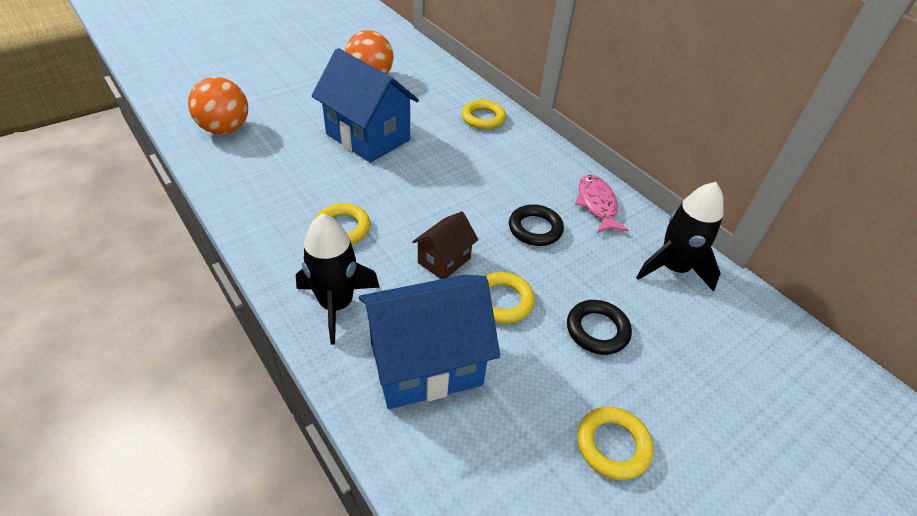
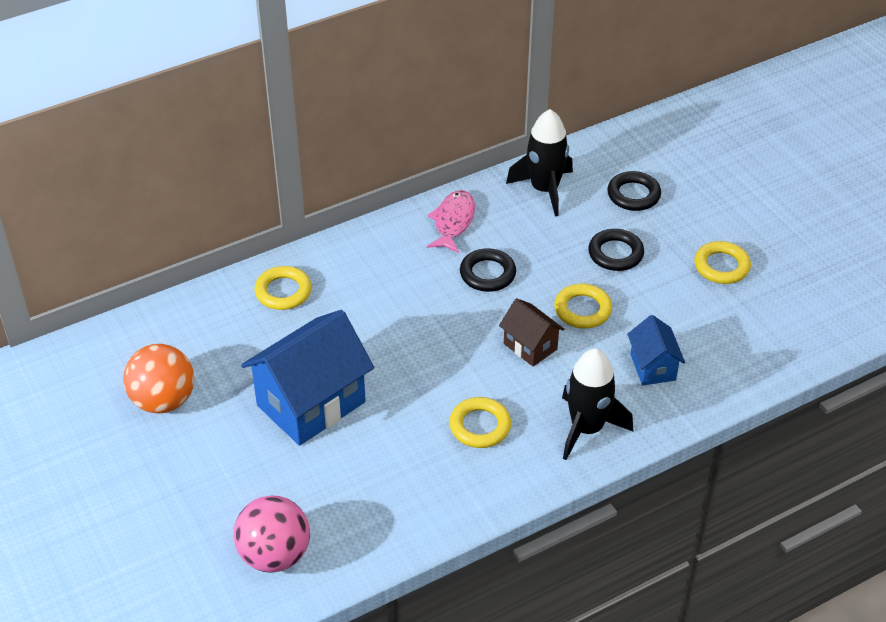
camera: 80 degrees left, 0 degrees up
(225, 129) = (274, 555): orange ball -> pink ball
(426, 364) = (653, 367): blue house -> blue house, size x0.52
(597, 204) = (453, 222): pink fish -> pink fish turned 105 degrees clockwise
(703, 348) = (633, 195): none -> black ring

